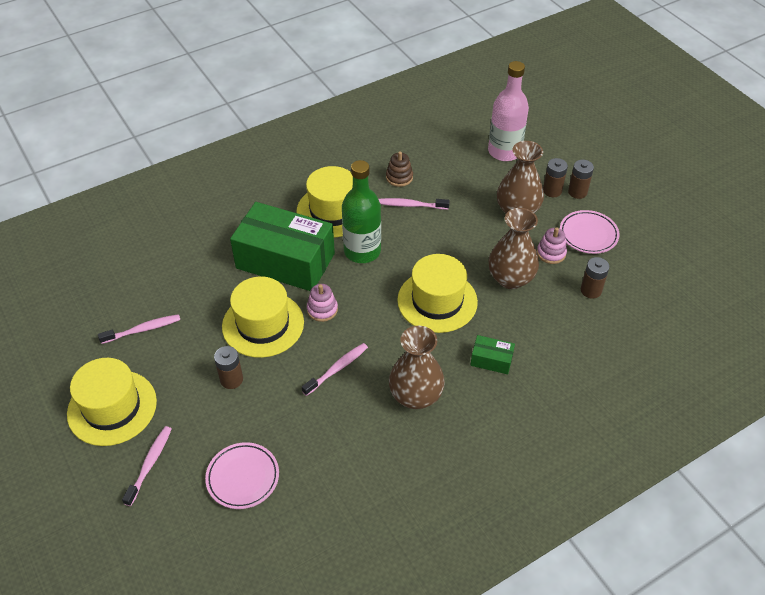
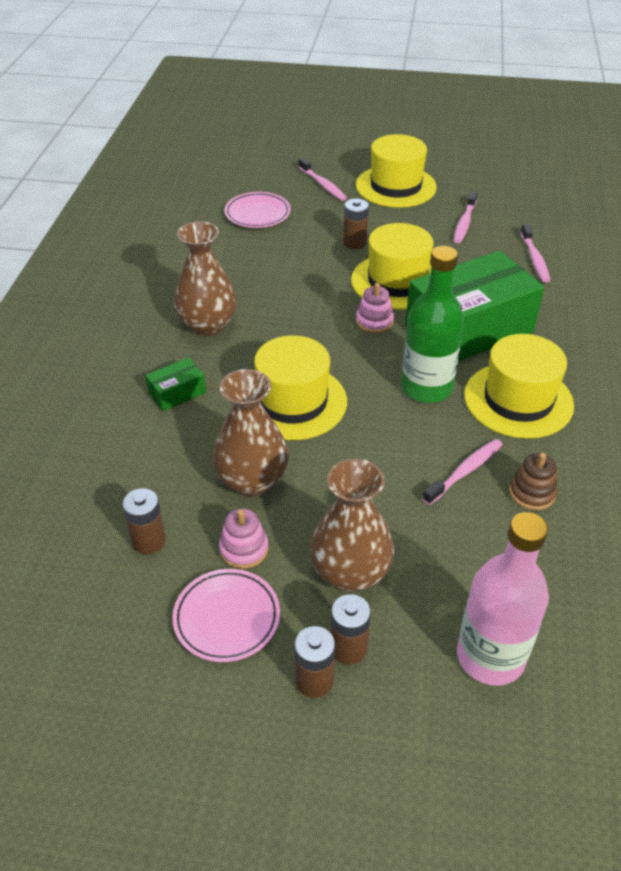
camera: 130 degrees right, 5 degrees down
(337, 369) = (294, 297): pink toothbrush -> pink toothbrush (534, 259)

